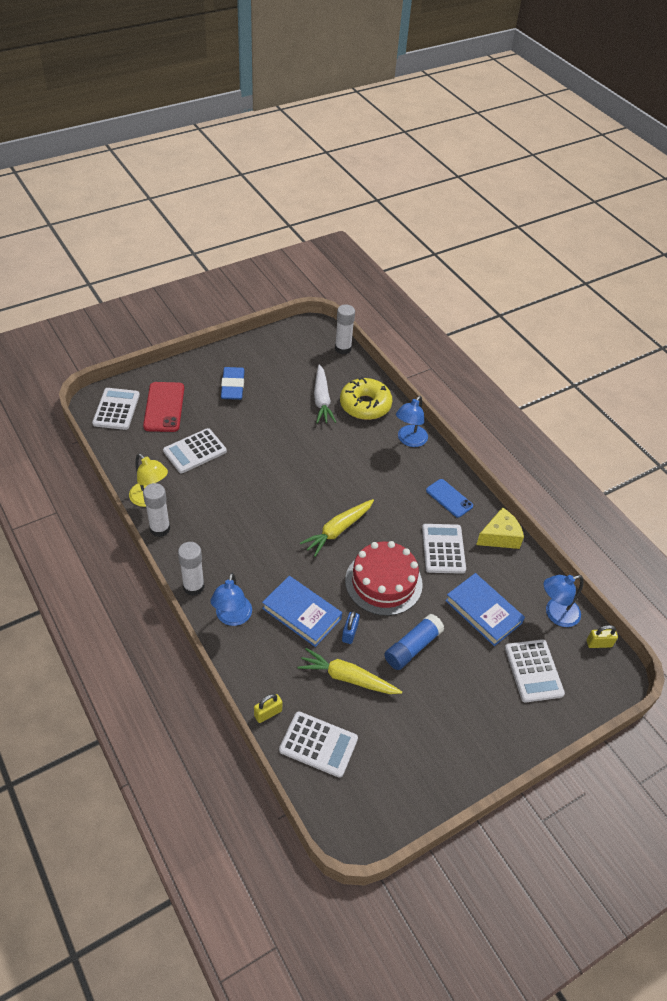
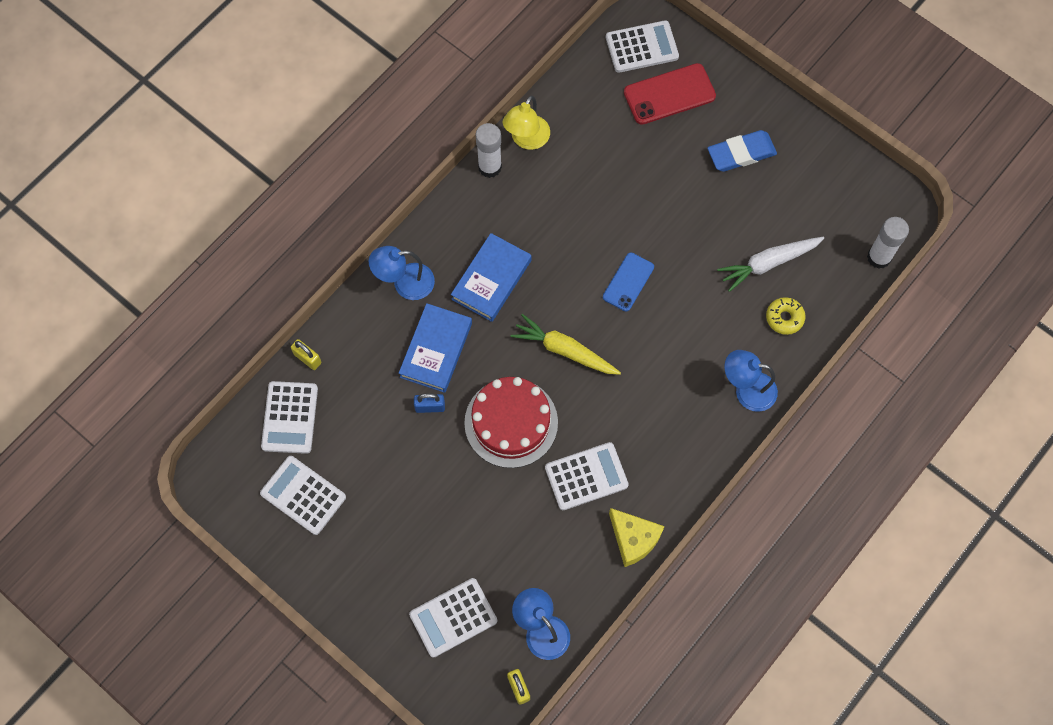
camera: 75 degrees right, 20 degrees up
(193, 586) = (428, 231): white glue stick -> none
(195, 451) = (615, 155): white calculator -> white calculator (303, 495)
(347, 678) = (374, 421): yellow carrot -> none
(365, 405) = (784, 318): yellow donut -> yellow donut, size x0.54
(412, 647) = (436, 478): blue glue stick -> none
(449, 498) = (669, 463): blue phone -> blue phone (628, 282)
(483, 612) = (513, 544): blue book -> blue book (491, 279)

